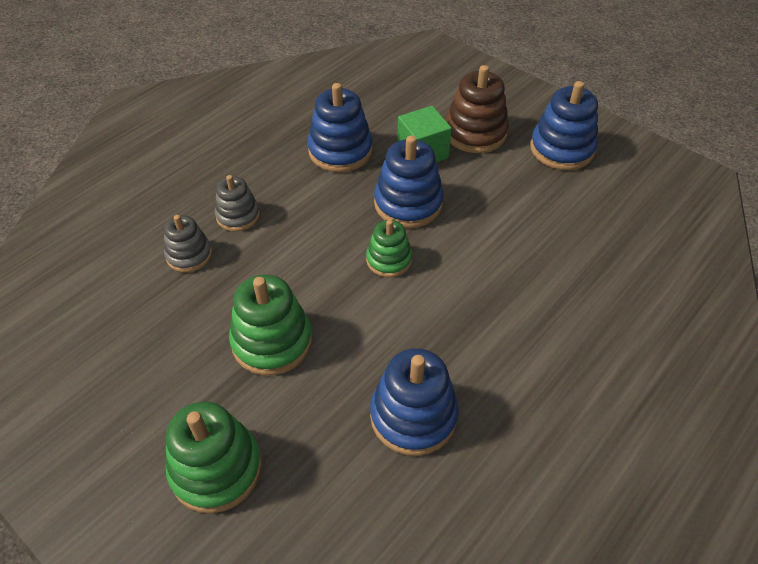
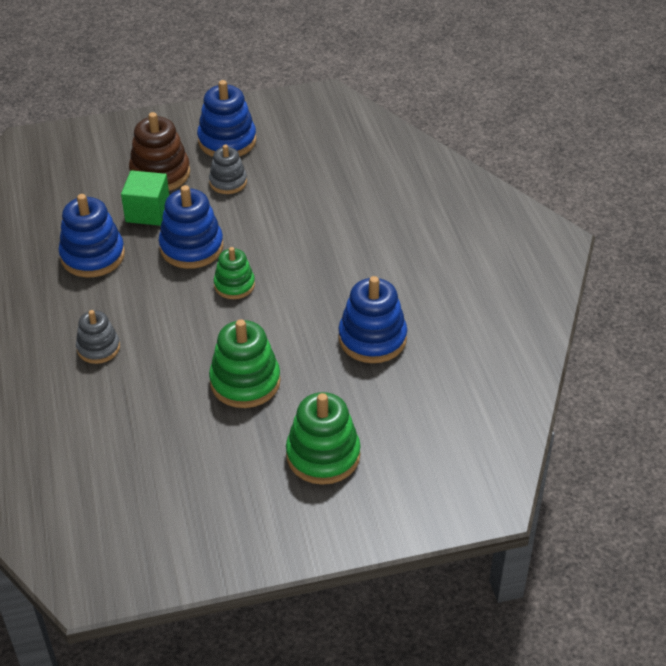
camera: 55 degrees left, 5 degrees down
(189, 255) = (110, 395): grey stacking toy -> grey stacking toy (228, 182)

